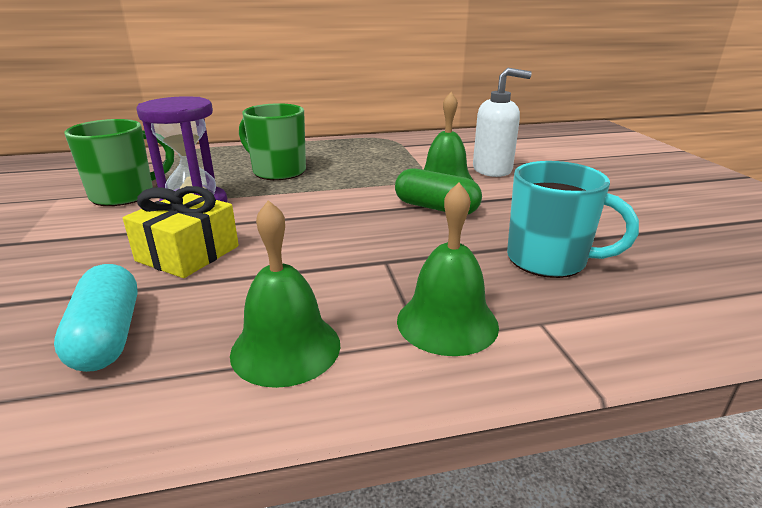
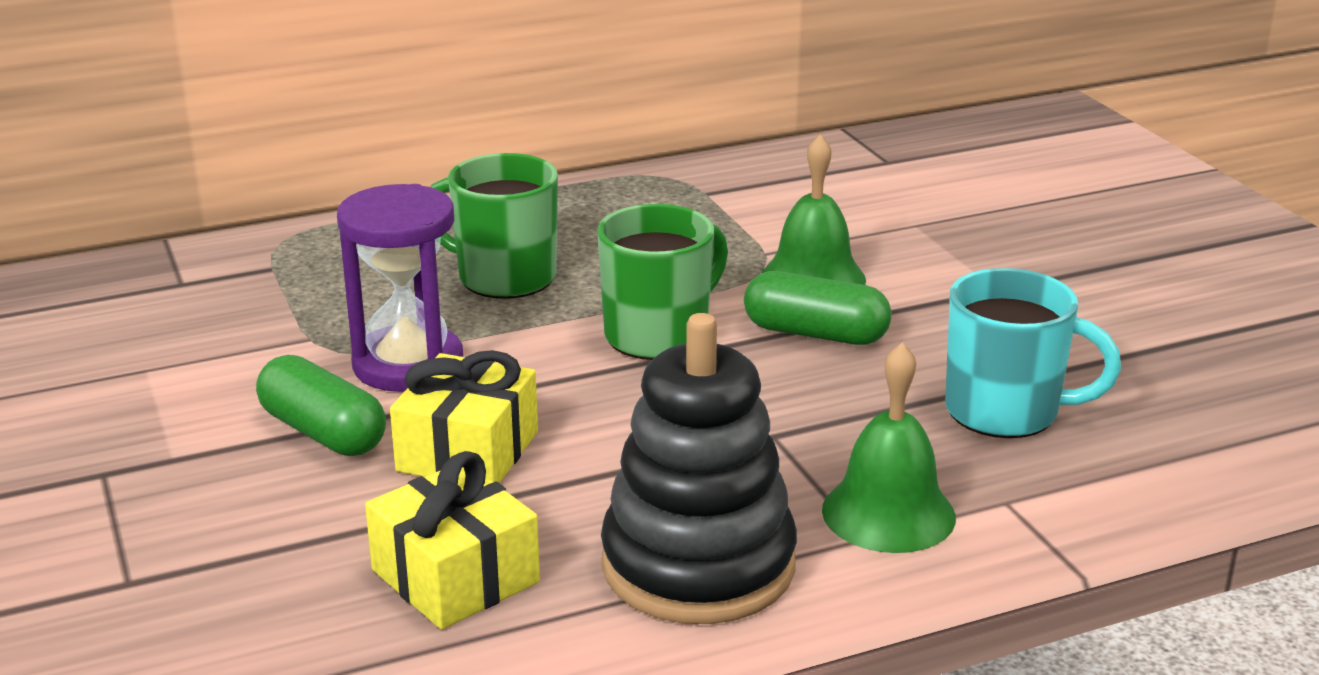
camera: 10 degrees left, 0 degrees up
(107, 336) = (455, 576): turquoise capsule -> yellow gift
(115, 236) = (323, 432): none -> green capsule
(125, 195) = (264, 353): green mug -> green mug (659, 335)
(286, 348) = (698, 565): green bell -> black stacking toy
(492, 170) = (887, 243): white soap dispenser -> none

